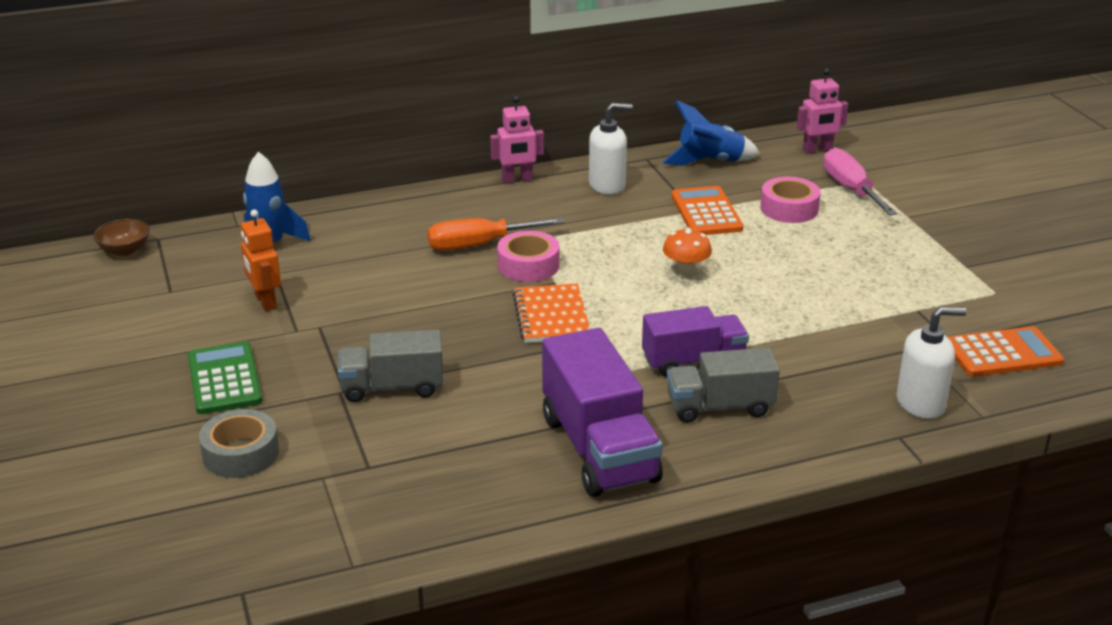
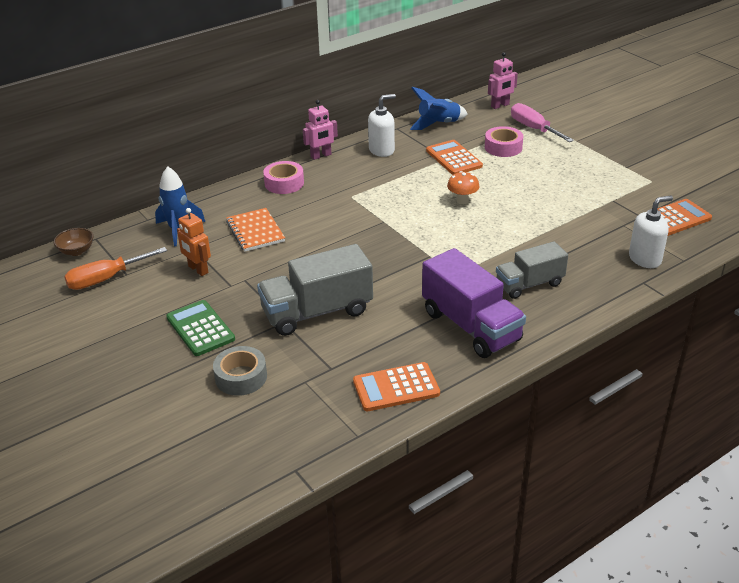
camera: 15 degrees left, 5 degrees up
(392, 387) = (317, 312): grey truck -> grey truck, size x1.55
(443, 511) = (396, 387): none -> orange calculator
(479, 245) = (320, 205): orange screwdriver -> orange screwdriver (106, 279)
(528, 265) = (360, 213): pink tape -> pink tape (284, 183)
(551, 316) = (393, 245): orange notebook -> orange notebook (255, 231)
(693, 361) = (498, 258): purple truck -> none

